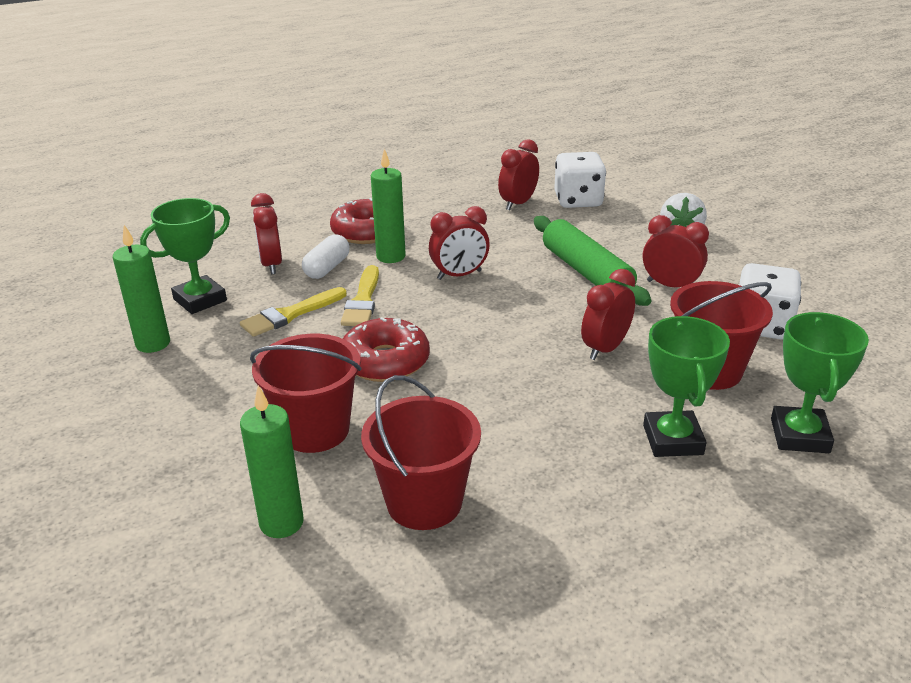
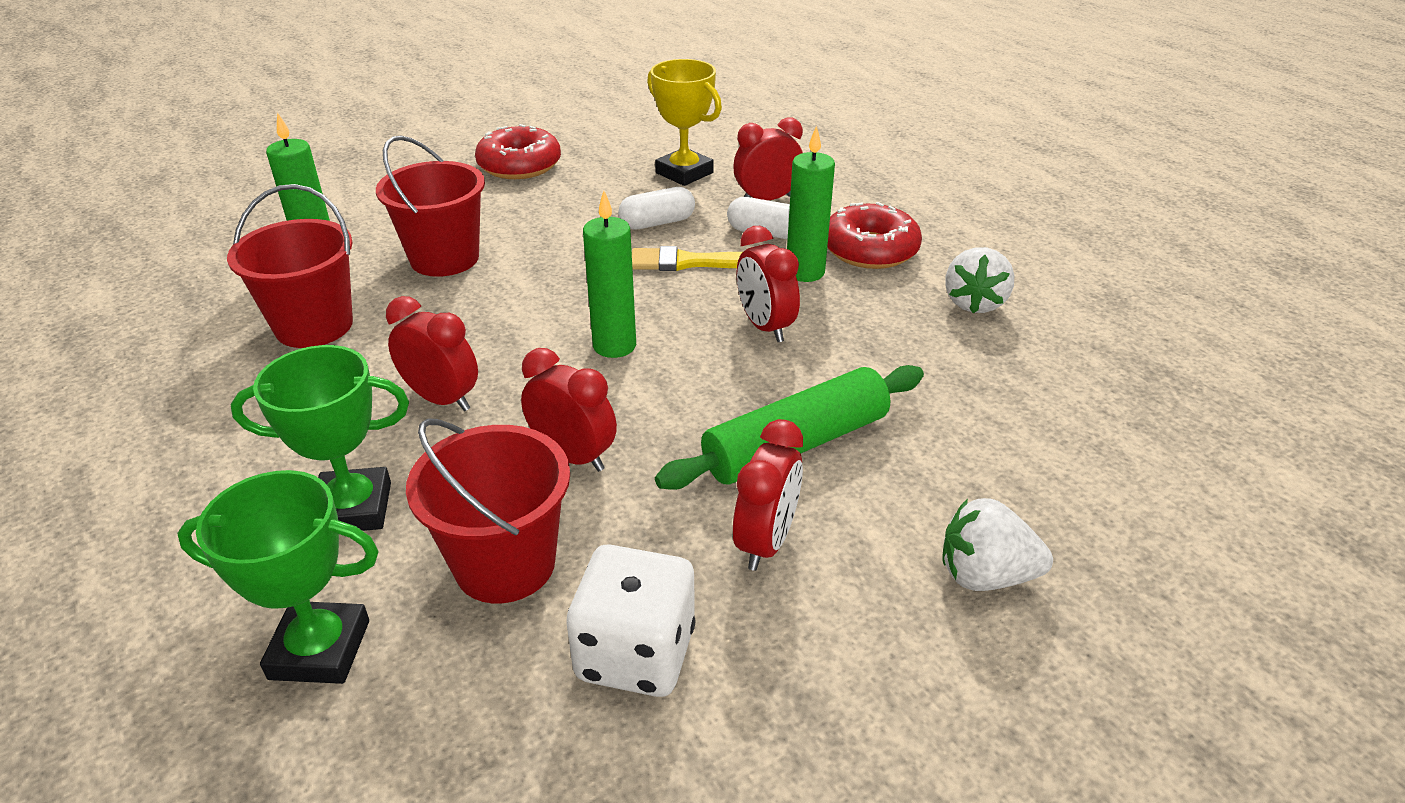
camera: 85 degrees right, 5 degrees up
(153, 344) = (602, 164): green candle -> green candle (614, 346)
(200, 300) = (684, 173): green trophy -> yellow trophy
(290, 314) = (657, 223): yellow brush -> white capsule
(385, 361) = (559, 287): red donut -> red donut (519, 165)
(442, 206) = (974, 303): none -> white strawberry
(518, 203) = (1021, 374): red clock -> red clock (442, 399)
(578, 200) = (1068, 442): white dice -> none

